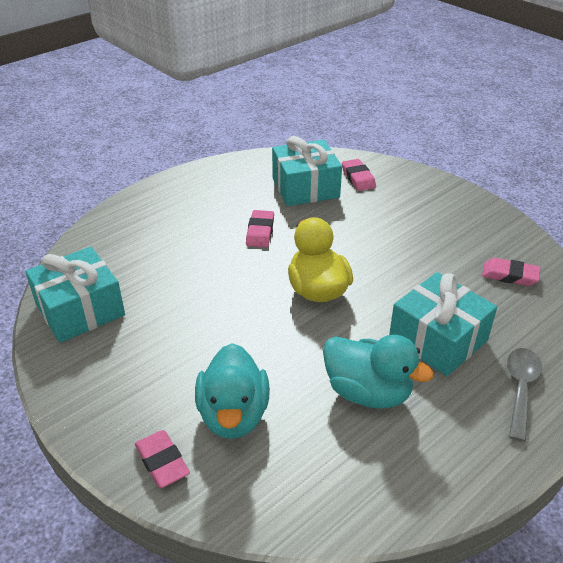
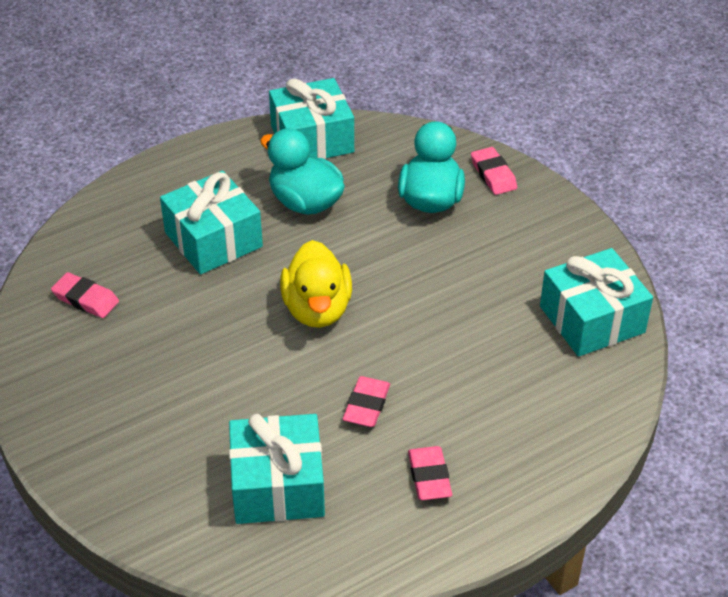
camera: 170 degrees left, 5 degrees up
(358, 178) = (186, 496): pink eraser -> pink eraser (429, 476)
(395, 486) = (312, 139): none -> turquoise gift
(520, 389) = (166, 189): grey spoon -> none

